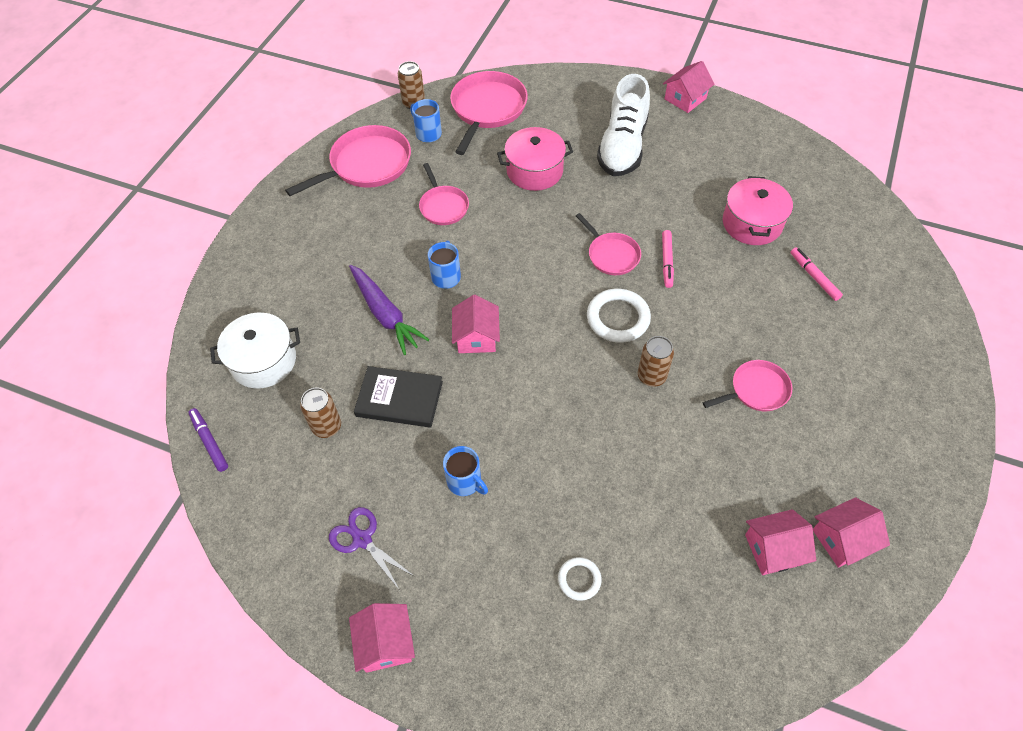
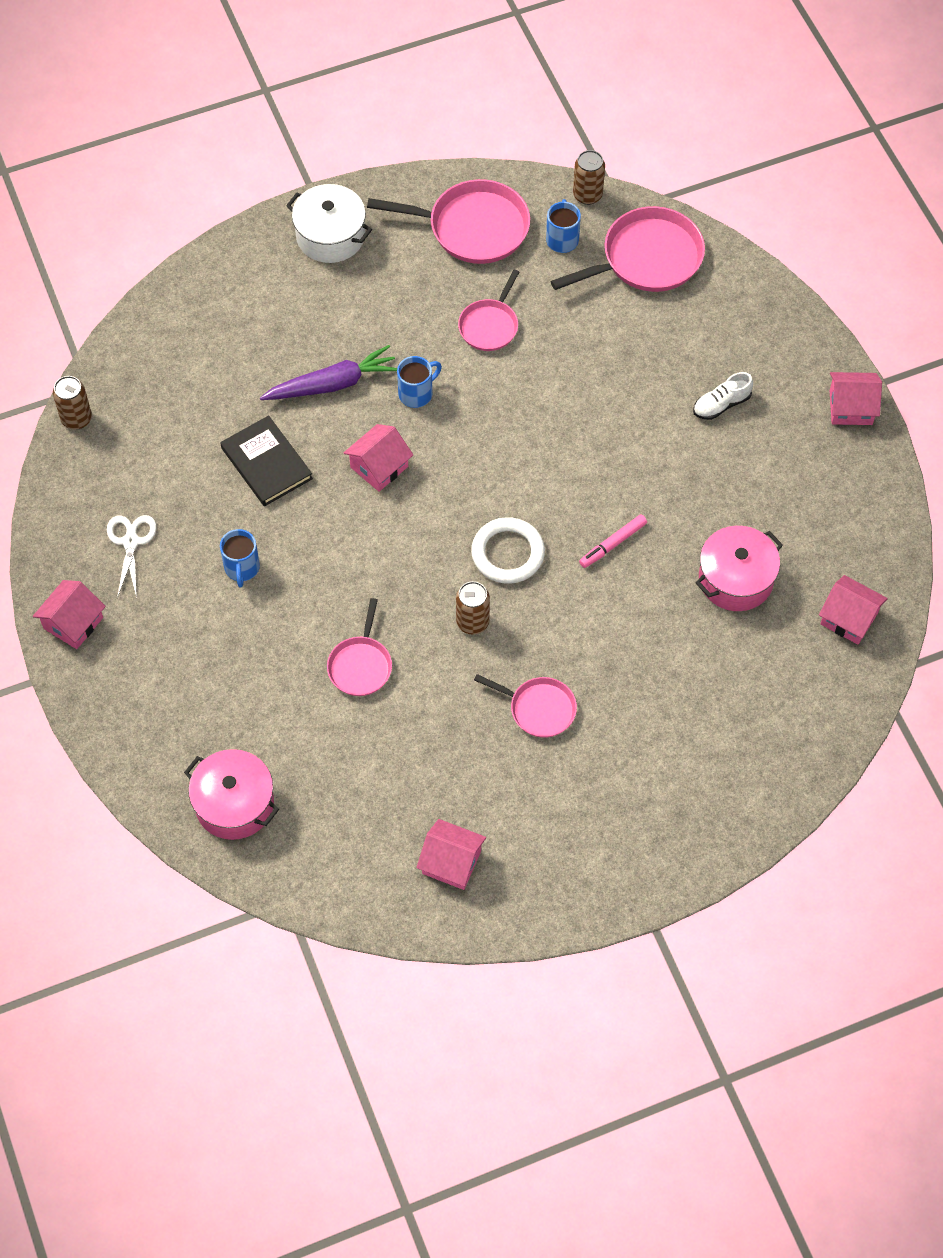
camera: 45 degrees right, 5 degrees up
(209, 442) = (105, 374): purple marker -> none
(263, 361) = (204, 342): white pot -> white pot (330, 236)
(327, 426) = (193, 437): brown can -> brown can (76, 419)
(362, 539) = (131, 542): purple scissors -> white scissors
(385, 314) = (333, 384): purple carrot -> purple carrot turned 120 degrees counterclockwise
(534, 171) = (610, 359): pink pot -> pink pot (234, 804)
(579, 579) = (238, 706): white ring -> none
(611, 255) = (574, 496): pink pan -> pink pan (360, 666)
(622, 146) = (721, 404): white shoe -> white shoe, size x0.48
(773, 549) = (394, 819): pink house -> pink house (849, 618)
(814, 277) = (720, 672): pink marker -> none

